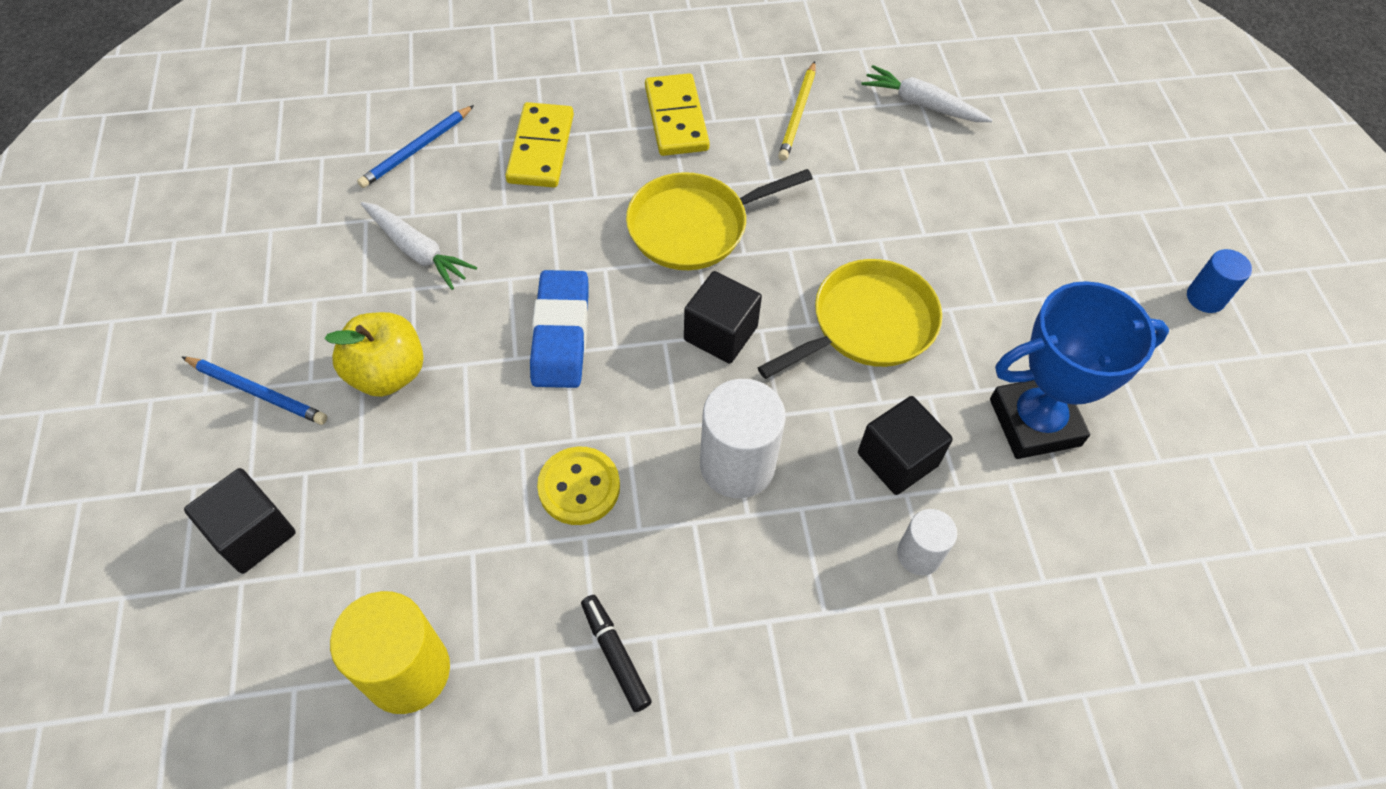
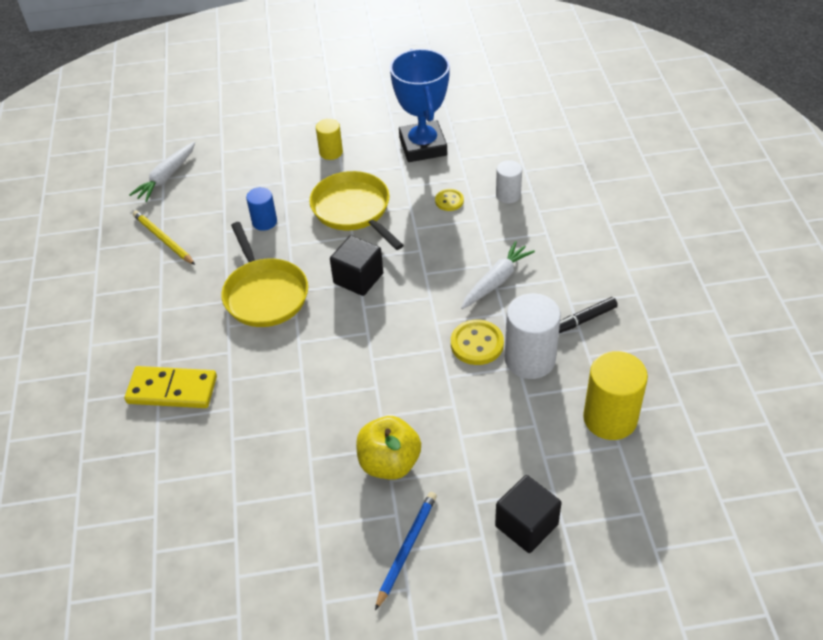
camera: 85 degrees left, 10 degrees down
(417, 149) = (158, 477): blue pencil -> none
(417, 251) = (272, 461): white carrot -> white carrot (496, 281)
(561, 334) = (356, 362): blue eraser -> none
(676, 118) = (154, 307): yellow domino -> none
(737, 465) = (457, 269): white cylinder -> white cylinder (530, 359)
(798, 114) = (163, 239): yellow pencil -> yellow pencil turned 150 degrees counterclockwise
(897, 459) = (449, 201): black cube -> yellow button
(1001, 291) = (331, 152): none -> yellow cylinder
(1205, 298) = (340, 77): blue cylinder -> blue cylinder (264, 222)

